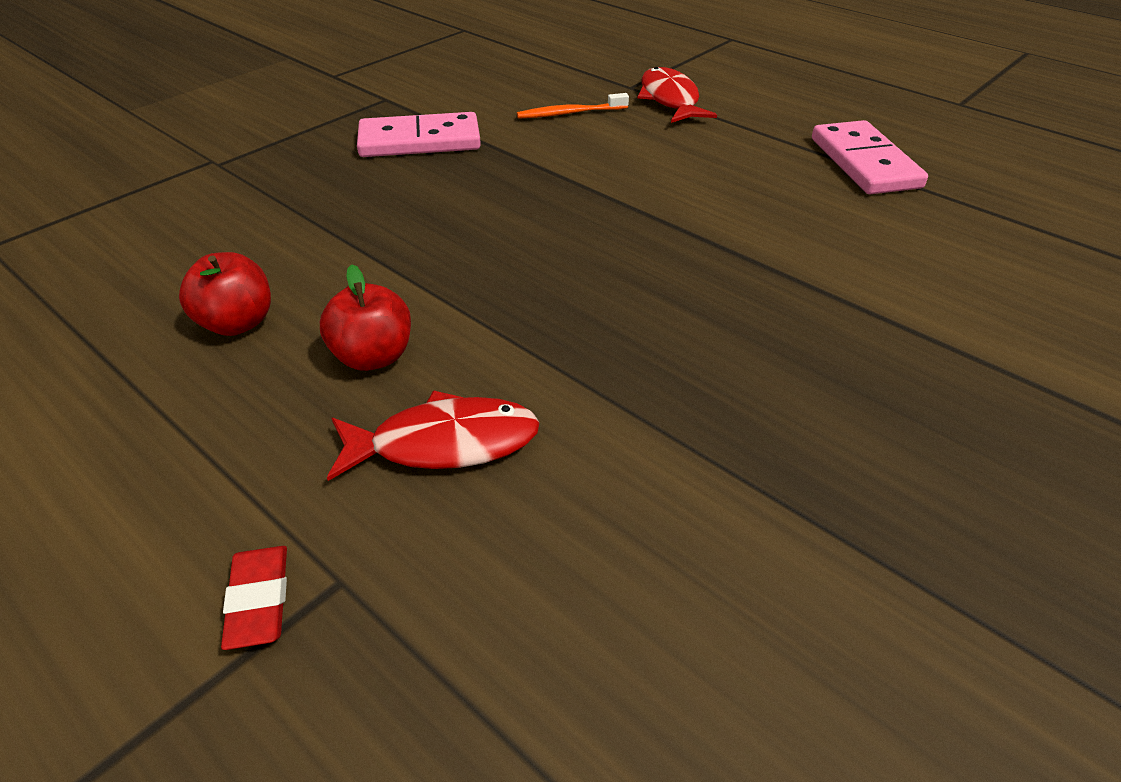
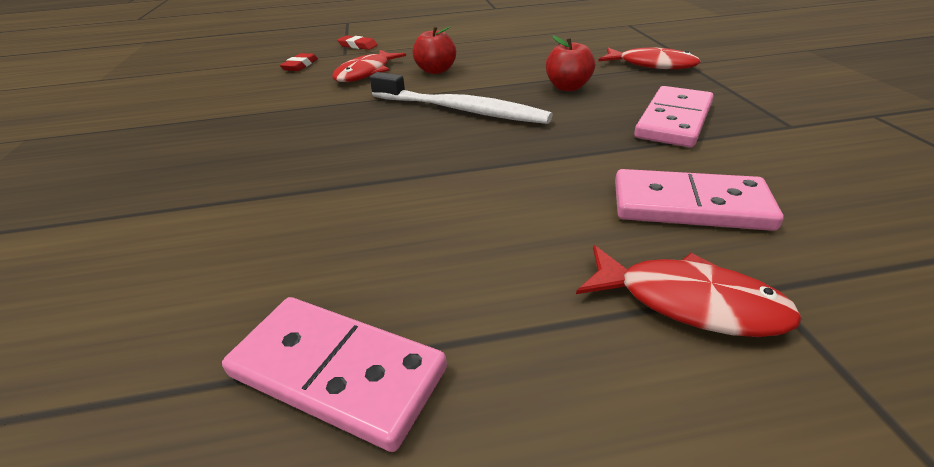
camera: 130 degrees right, 5 degrees down
(237, 323) = (500, 54): red apple -> red apple (568, 87)
(238, 182) = (652, 65): none -> red fish
(476, 608) = (300, 65): none -> red eraser
(508, 264) = (460, 110): none -> white toothbrush
(570, 113) = (689, 205): orange toothbrush -> pink domino

